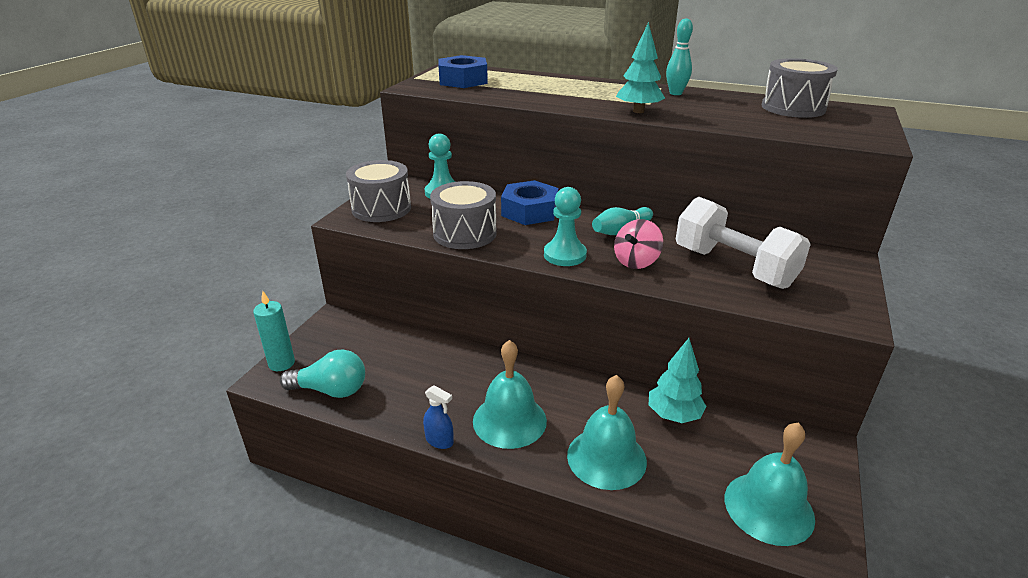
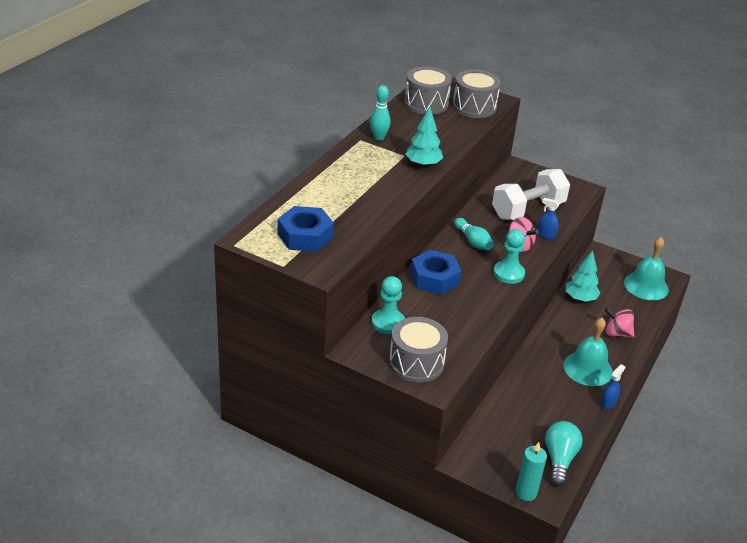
camera: 85 degrees left, 5 degrees up
(465, 233) = (471, 317): grey drum -> grey drum (474, 107)
(606, 457) = (617, 333): turquoise bell -> pink spinning top
(679, 282) = (546, 235): none -> blue spray bottle

